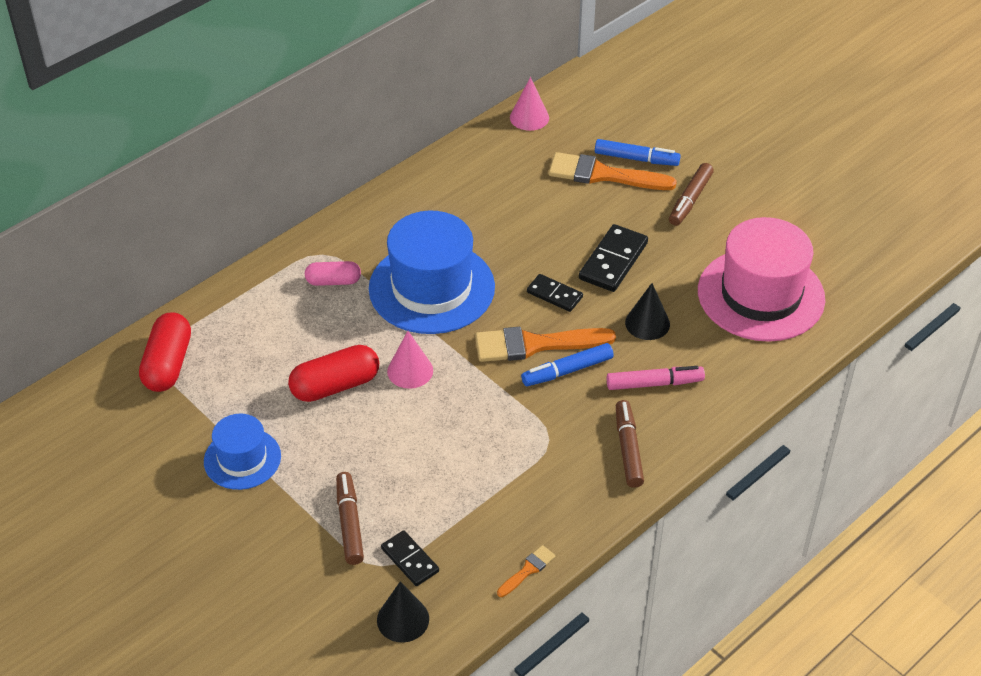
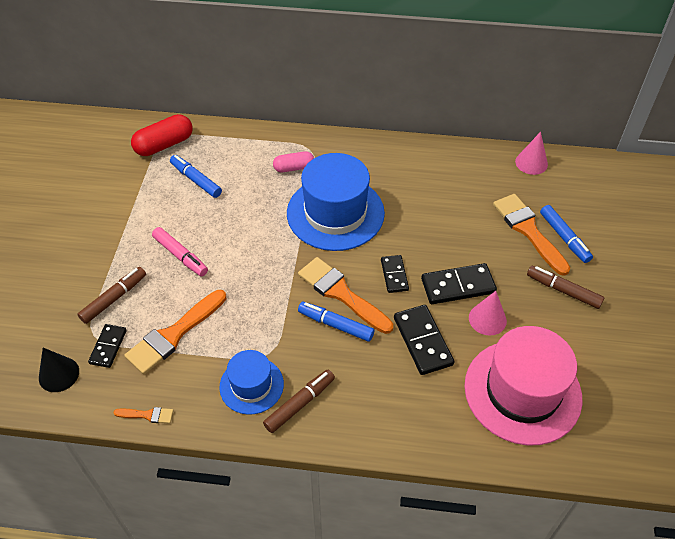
camera: 50 degrees right, 5 degrees up
(242, 459) = (123, 219): blue hat -> blue hat (251, 385)
(257, 367) = (196, 180): none -> blue marker
(333, 281) = (294, 168): pink capsule -> pink capsule turned 60 degrees counterclockwise
(335, 386) = (214, 222): red capsule -> none
(410, 371) = (258, 247): pink cone -> pink cone (487, 319)
(450, 498) = (174, 334): none -> orange brush
(647, 323) = (423, 341): black cone -> black domino
(654, 383) = (372, 381): pink marker -> pink marker (180, 255)
(690, 200) = (563, 291): brown marker -> brown marker turned 45 degrees clockwise

